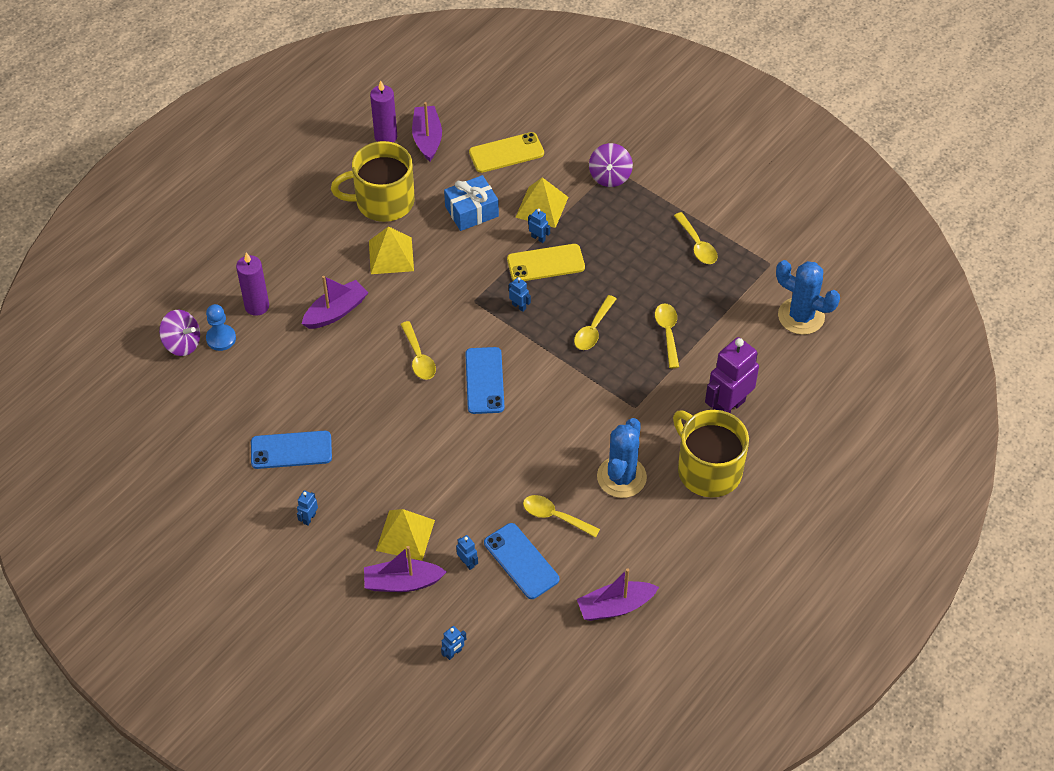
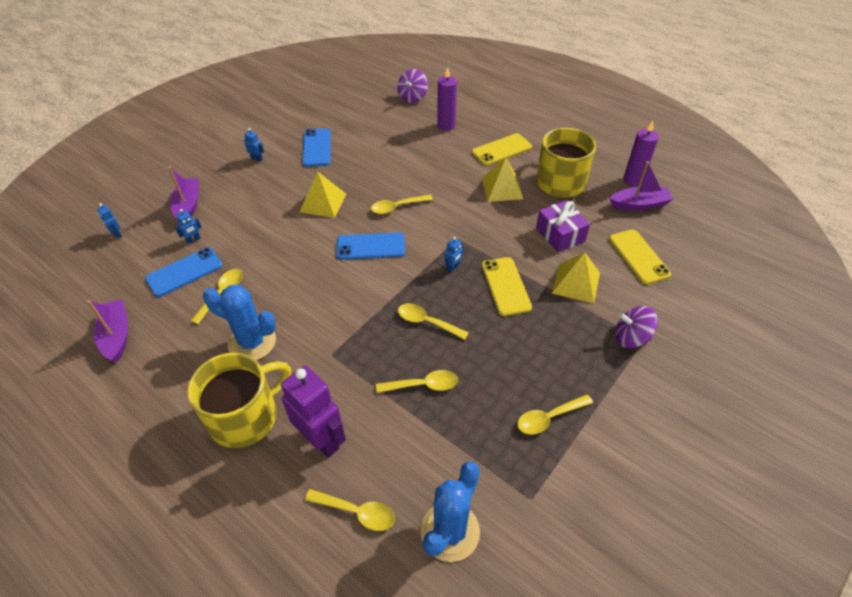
camera: 90 degrees right, 5 degrees down
(221, 338) = (416, 112): blue pawn -> none
(316, 251) = (501, 150): none -> yellow phone
(336, 311) = (442, 162): purple boat -> none
(405, 535) = (229, 206): yellow pyramid -> yellow pyramid (323, 202)
(471, 211) = (560, 234): blue gift -> purple gift
(538, 238) = (536, 280): blue robot -> none
(791, 377) = (356, 512): none -> yellow spoon

